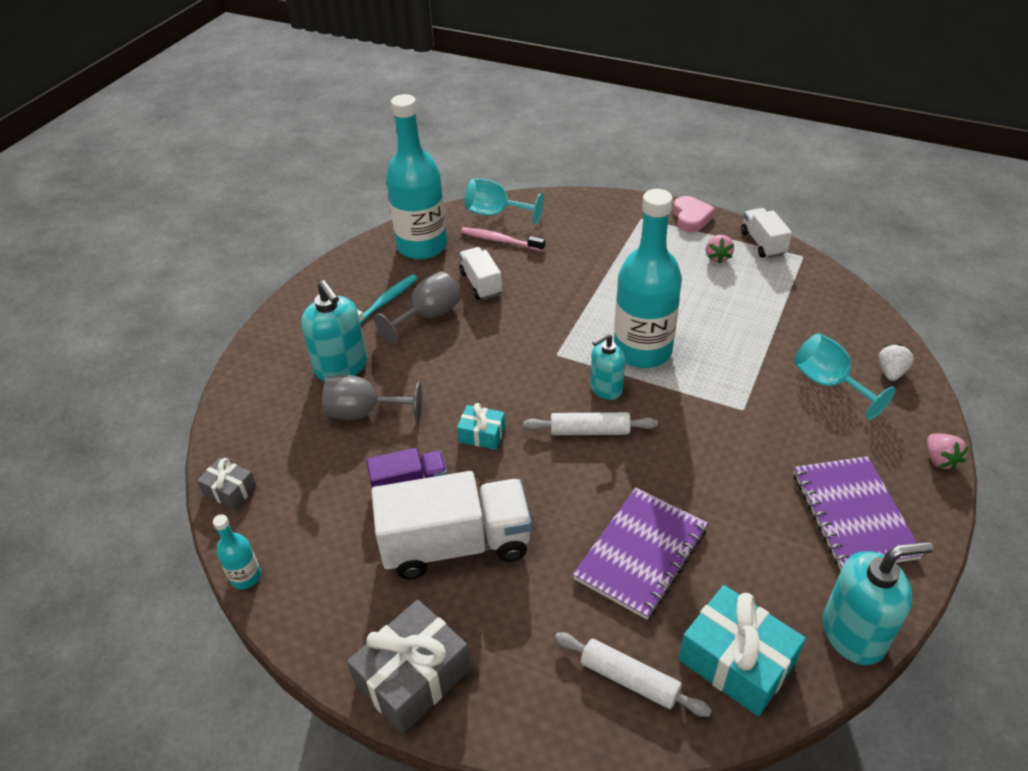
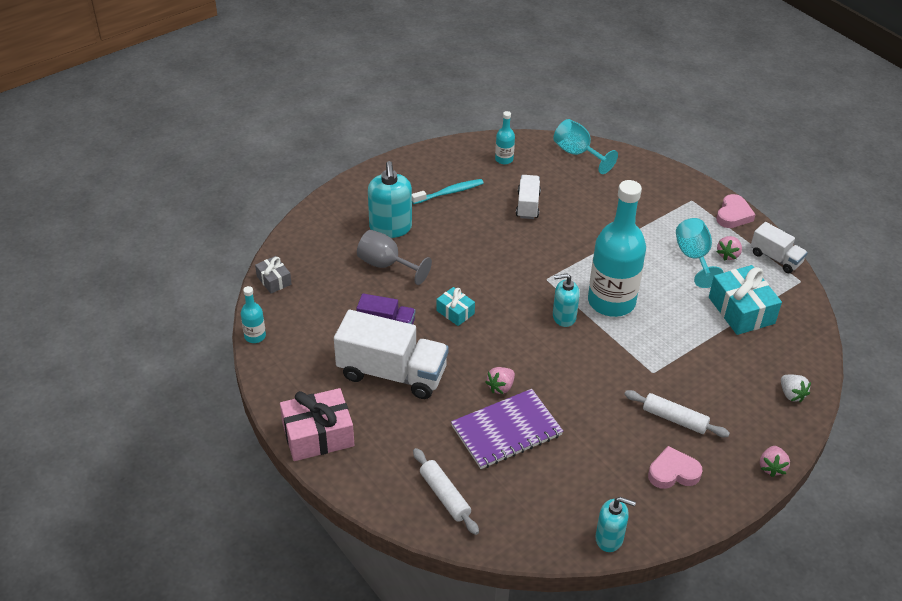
camera: 25 degrees right, 0 degrees up
(413, 677) = (318, 435): grey gift -> pink gift
(422, 246) = (504, 159): turquoise bottle -> turquoise bottle, size x0.43
(428, 317) = (473, 215): grey goblet -> none
(500, 241) = (566, 177): pink toothbrush -> none
(590, 431) = (530, 341): white rolling pin -> white rolling pin (674, 419)
(596, 502) = (501, 387): none -> pink strawberry
(736, 661) = (519, 517): turquoise gift -> turquoise gift (741, 310)
(763, 243) = (775, 258): white truck -> white truck turned 120 degrees clockwise
(829, 383) = (734, 382): turquoise goblet -> turquoise goblet (694, 257)
(853, 514) = (673, 472): purple notebook -> pink heart
(854, 633) = (609, 538): turquoise soap dispenser -> turquoise soap dispenser, size x0.64
(891, 372) = (791, 394): white strawberry -> white strawberry turned 105 degrees clockwise

